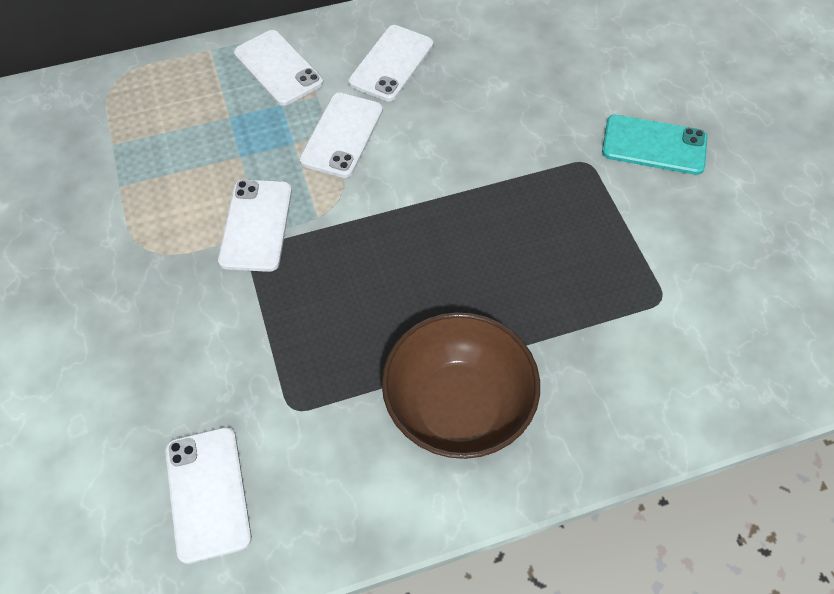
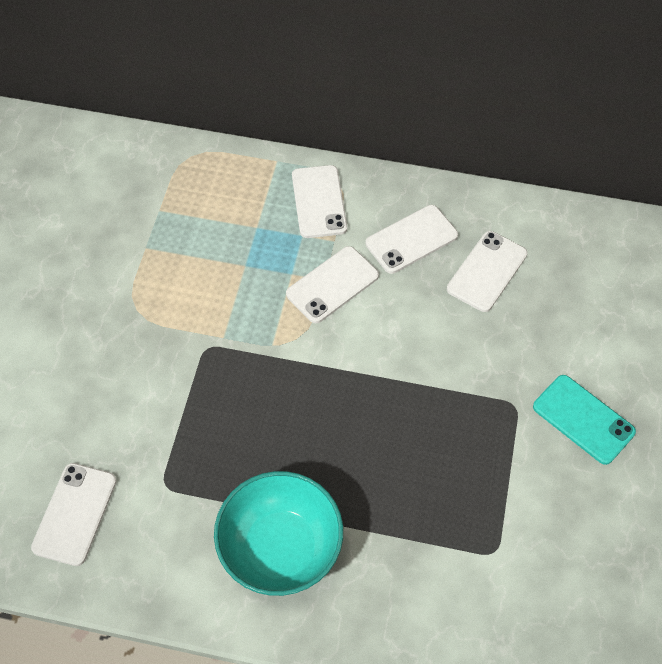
camera: 30 degrees right, 0 degrees up
(256, 225) = (223, 329): white phone -> white phone (487, 271)
(458, 406) = (280, 548): brown bowl -> turquoise bowl

